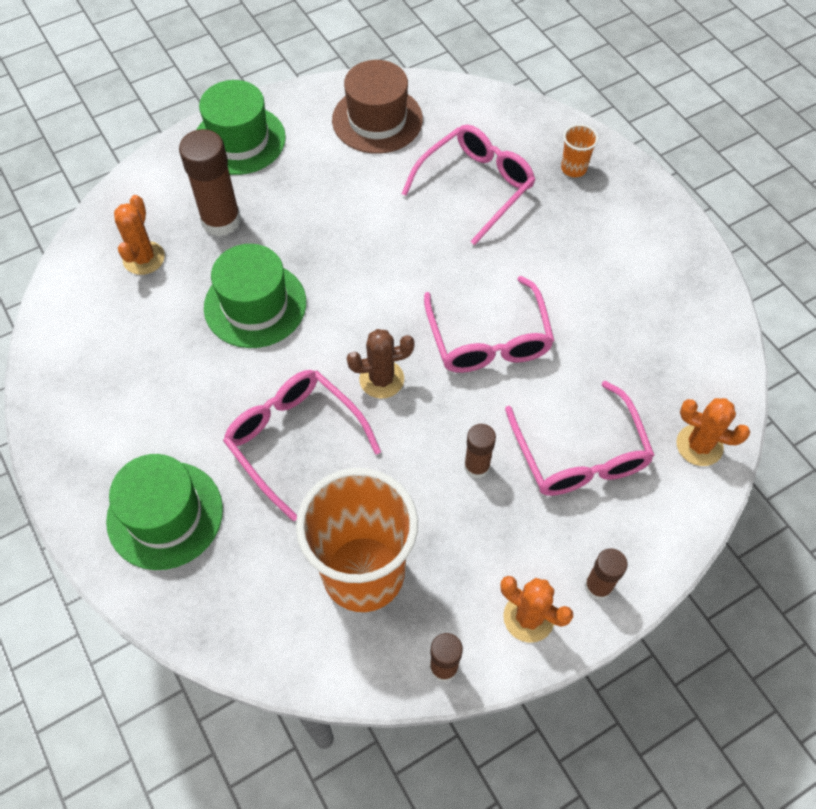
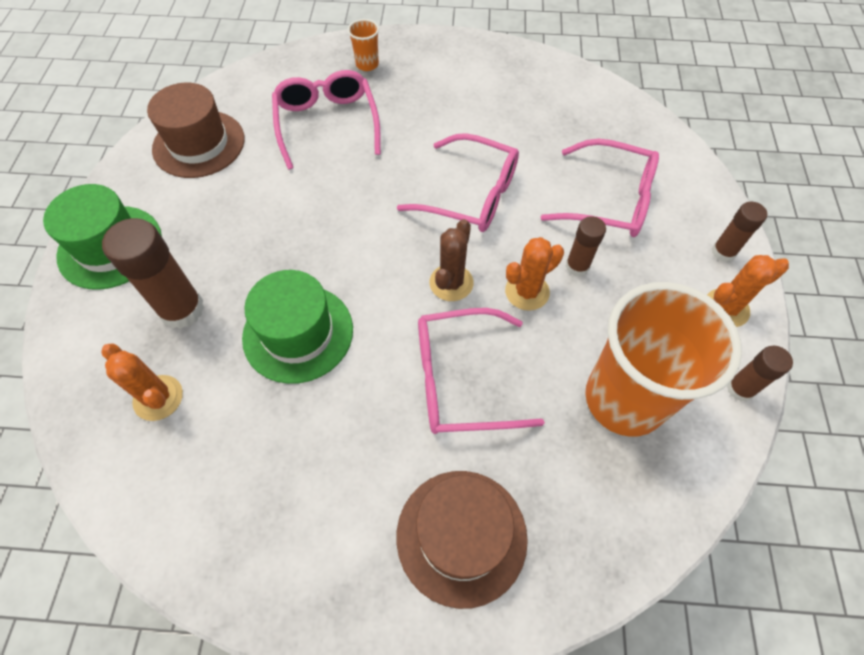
camera: 55 degrees left, 0 degrees up
(165, 515) = (461, 536): green hat -> brown hat
(699, 445) = (646, 135): orange cactus -> orange cactus (527, 292)

